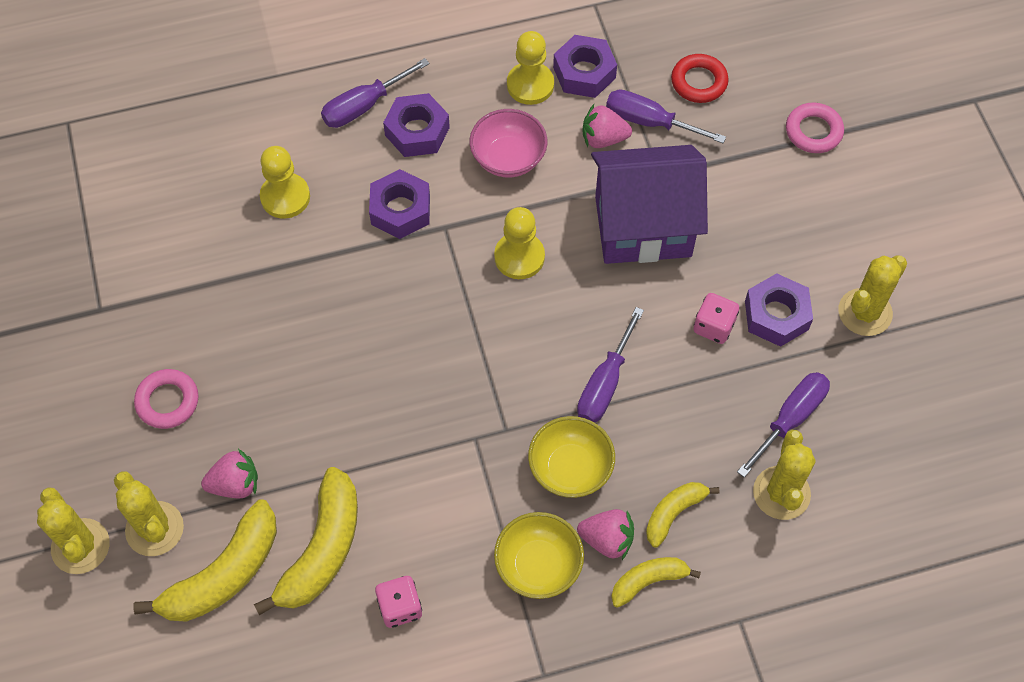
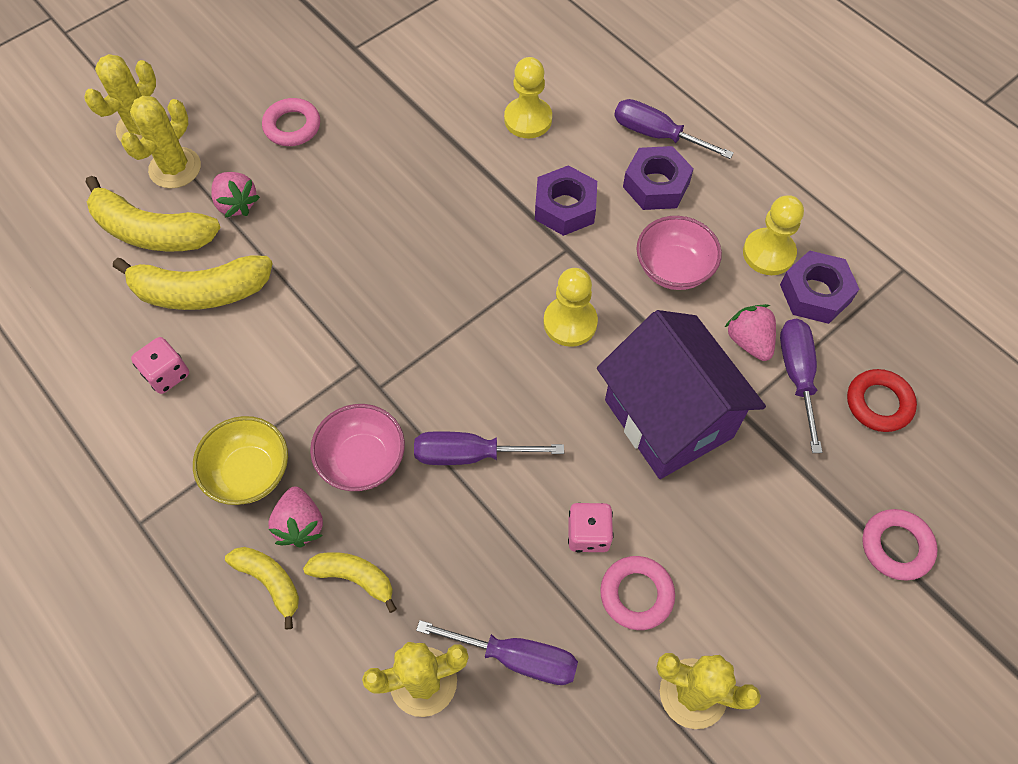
camera: 65 degrees right, 0 degrees up
(570, 469) = (362, 460): yellow bowl -> pink bowl
(776, 315) = (636, 594): purple nut -> pink ring

